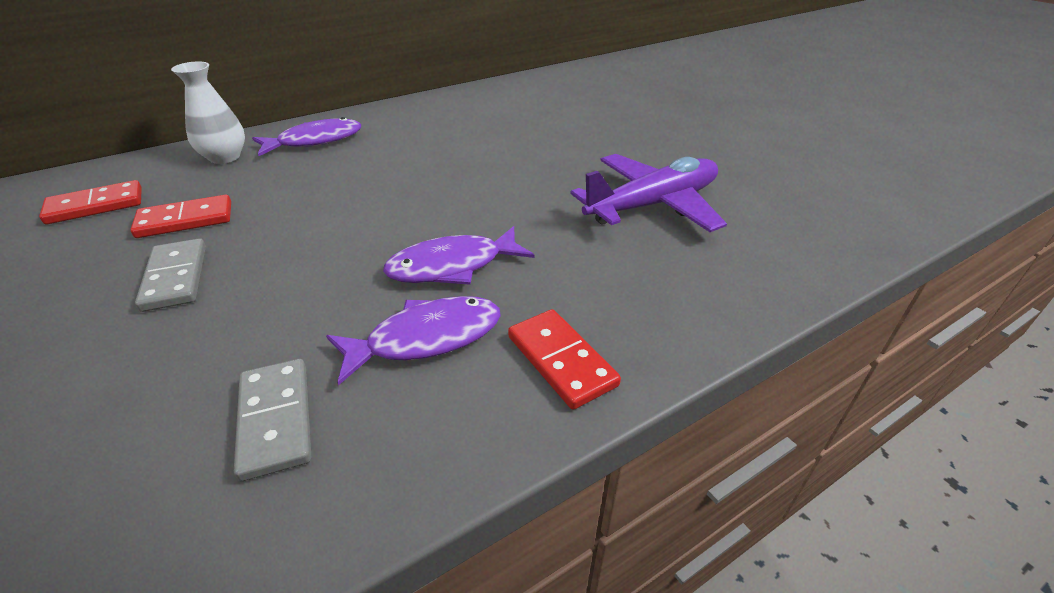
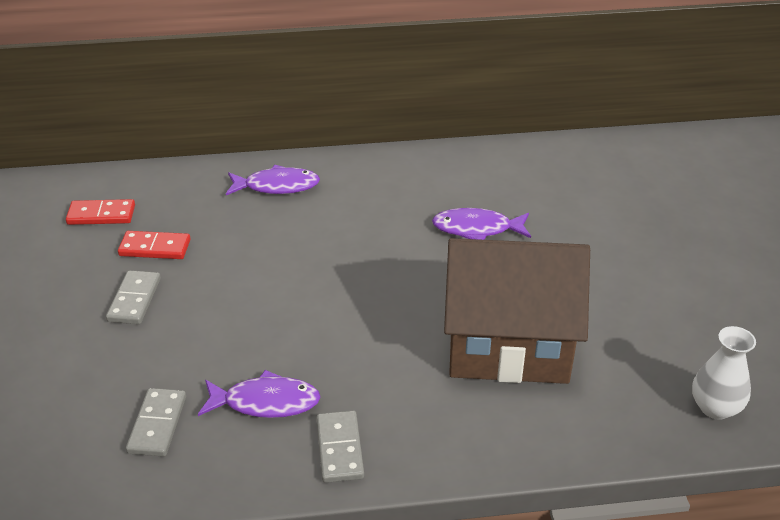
camera: 25 degrees right, 0 degrees up
(225, 157) = (202, 186): white vase -> white vase (715, 407)
(452, 266) = (314, 350): purple fish -> purple fish (477, 229)
(561, 361) = (339, 449): red domino -> grey domino
(653, 205) = (508, 343): purple plane -> brown house

